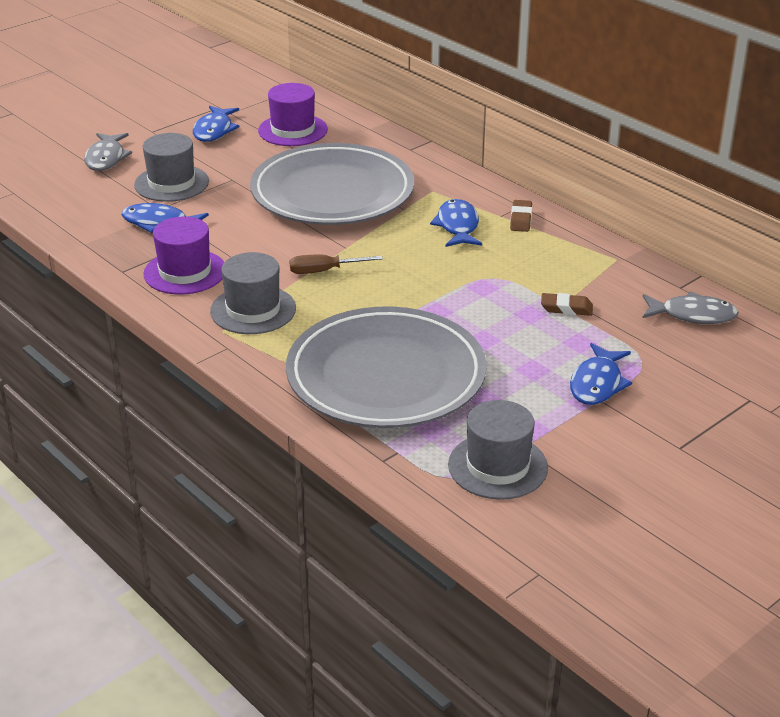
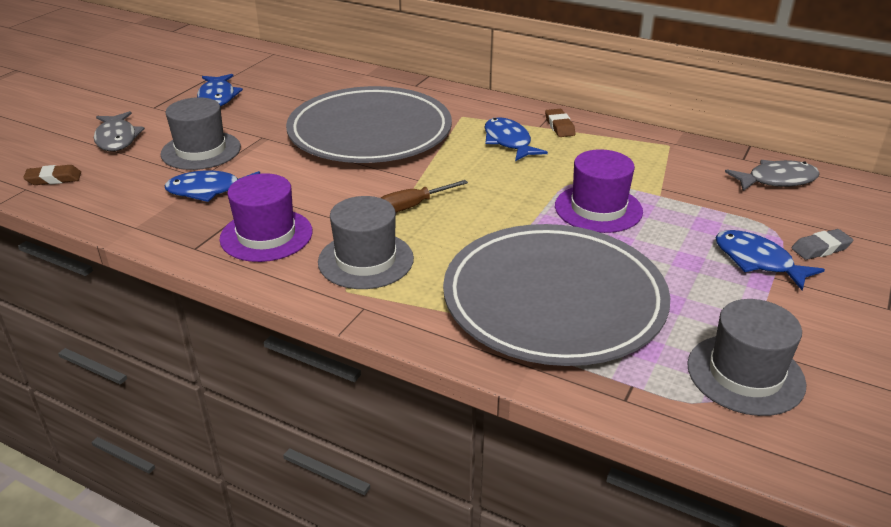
camera: 20 degrees left, 0 degrees up
(293, 130) = (295, 86): purple hat -> purple hat (598, 208)
(566, 308) = (666, 196): brown eraser -> brown eraser (54, 179)
(597, 383) = (757, 261): blue fish -> blue fish turned 135 degrees clockwise
(670, 385) = (820, 248): none -> grey eraser

